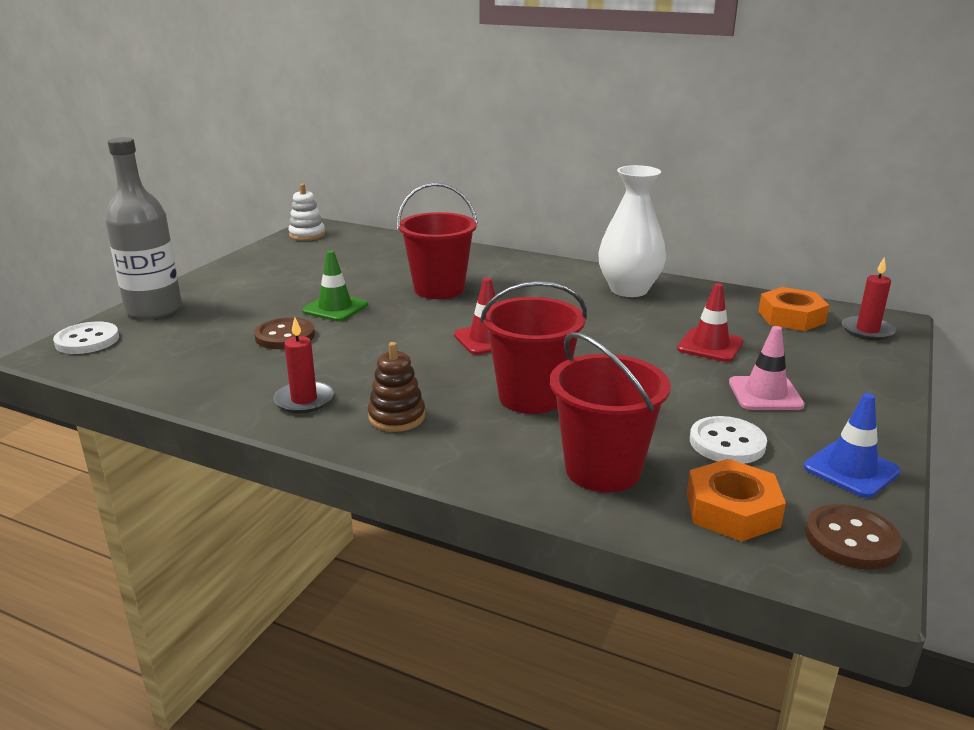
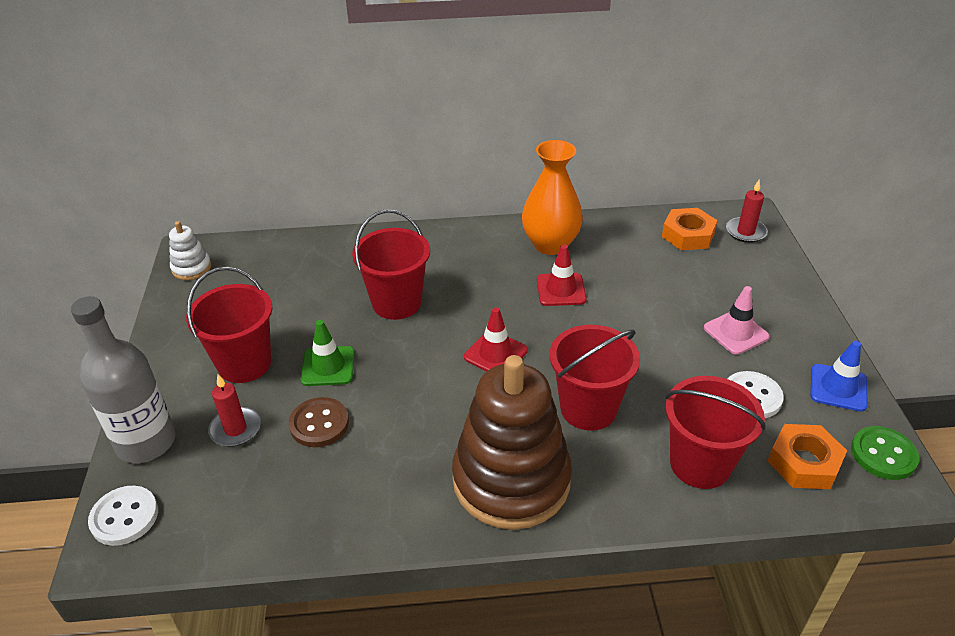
camera: 30 degrees left, 15 degrees up
(275, 290) = (244, 364): none -> red bucket
(304, 400) = (418, 497): red candle -> red candle (235, 429)
(397, 417) = (511, 480): brown stacking toy -> brown stacking toy, size x2.31
(629, 290) = (550, 244): white vase -> orange vase
(710, 346) = (661, 292): red traffic cone -> red traffic cone (561, 290)
(851, 540) = (883, 454): brown button -> green button

